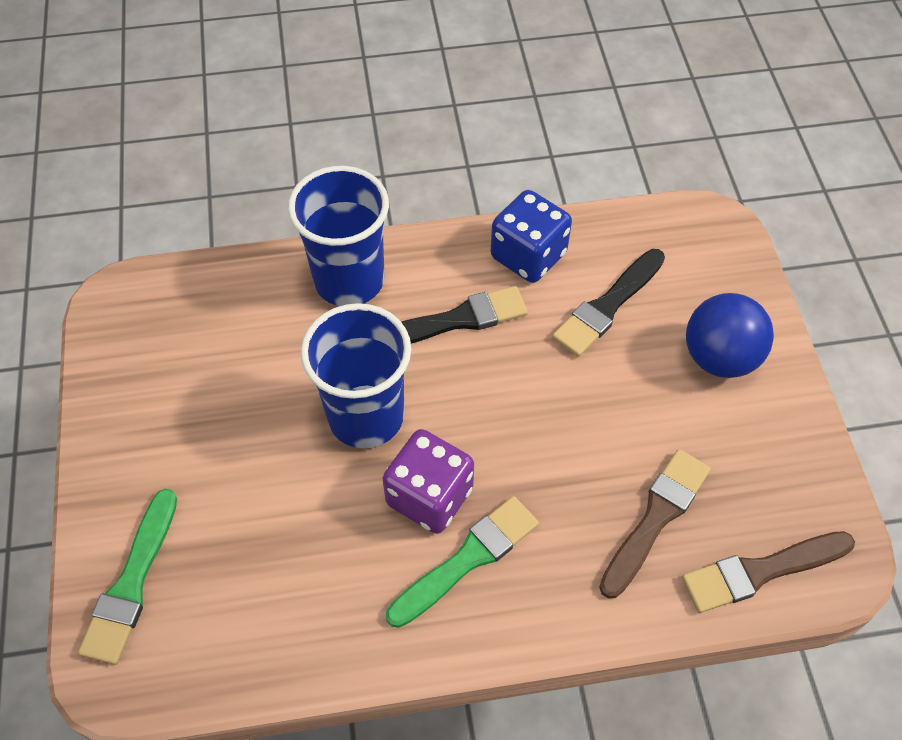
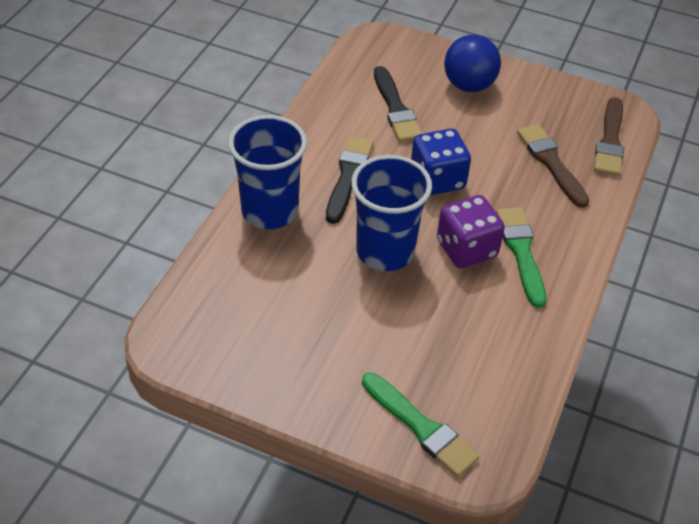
camera: 60 degrees left, 10 degrees down
(528, 255) = (328, 122): blue dice -> blue dice (437, 179)

